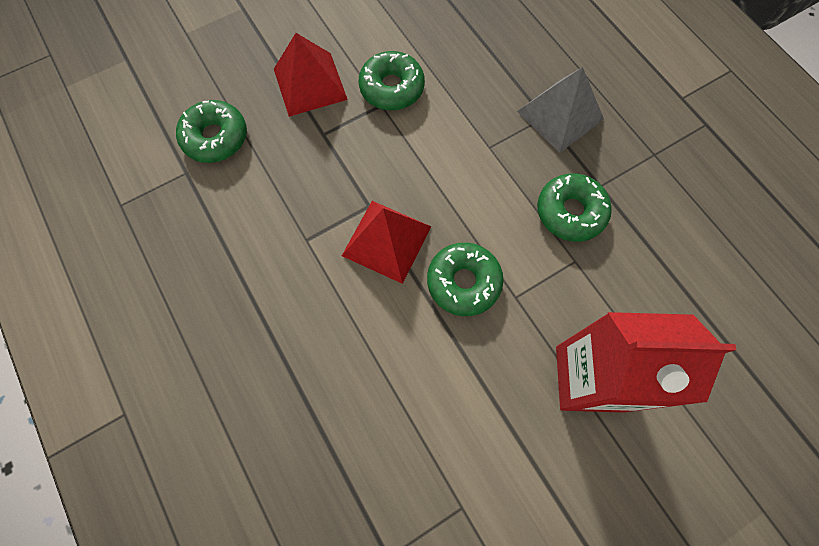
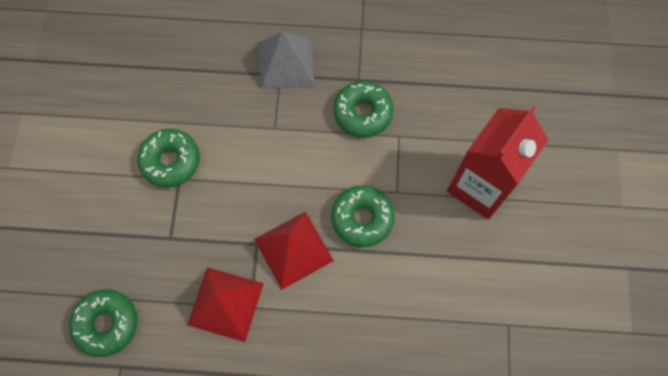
camera: 55 degrees left, 0 degrees up
(310, 84) = (117, 219): red pyramid -> red pyramid (225, 303)

